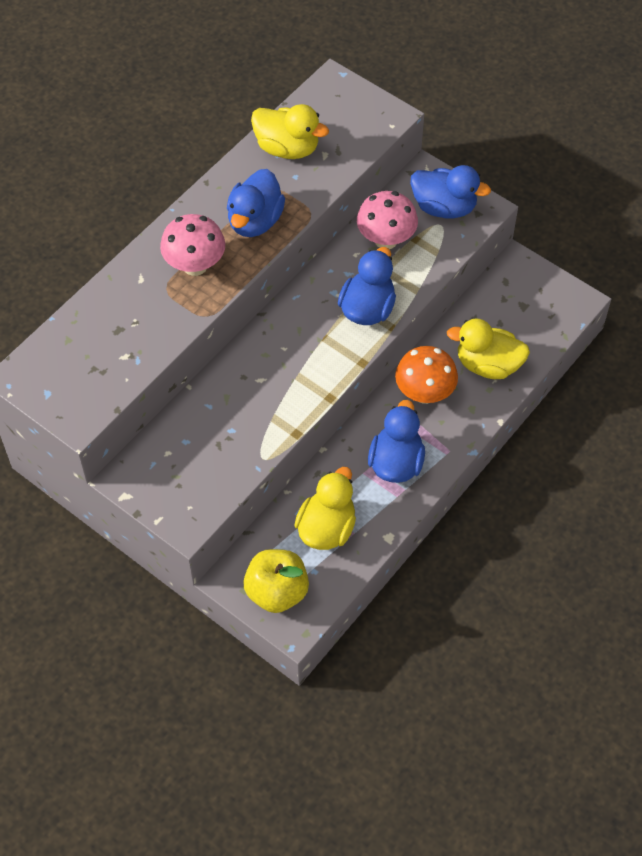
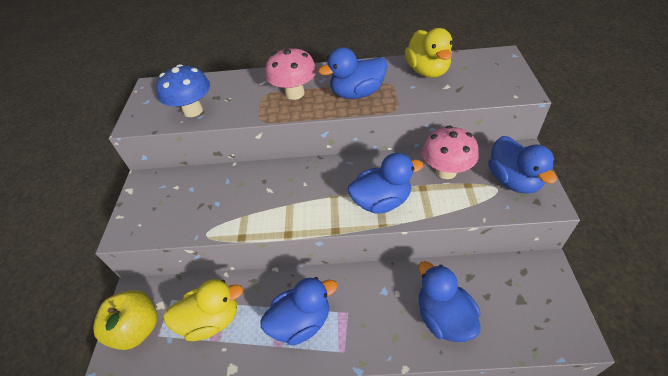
camera: 55 degrees right, 10 degrees down
(120, 361) = (193, 111): none -> blue mushroom
(424, 393) = (376, 294): orange mushroom -> none
(488, 365) = (444, 317): yellow duck -> blue duck

